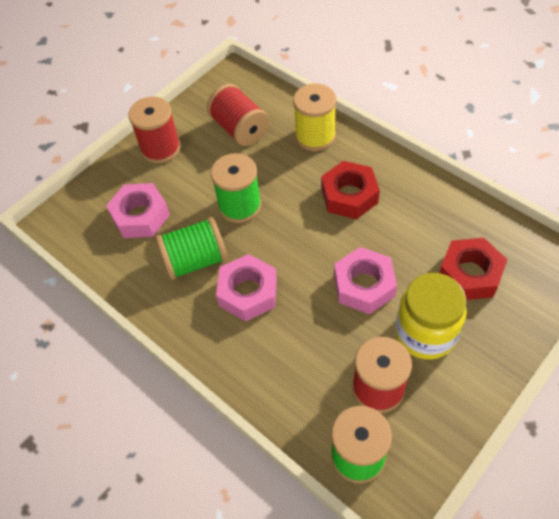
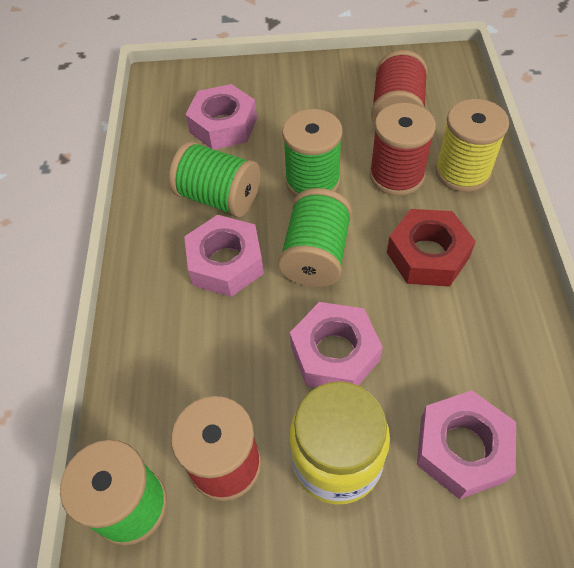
camera: 45 degrees right, 0 degrees up
(161, 148) = (307, 81): red spool -> red spool (396, 175)
(293, 245) = (316, 255): none -> green spool
(470, 274) = (462, 448): red nut -> pink nut

